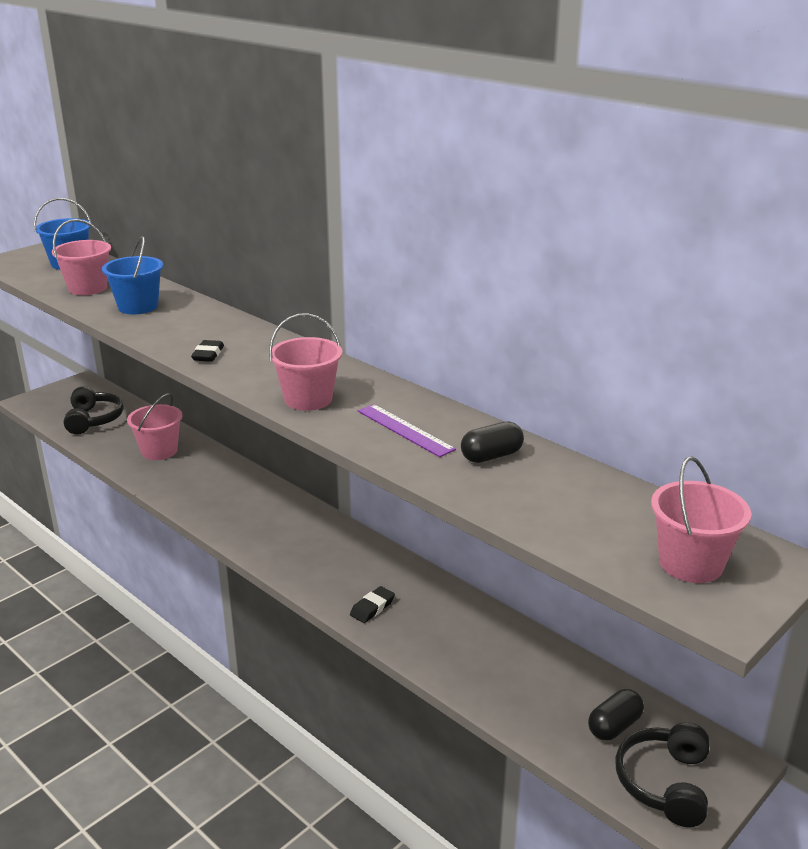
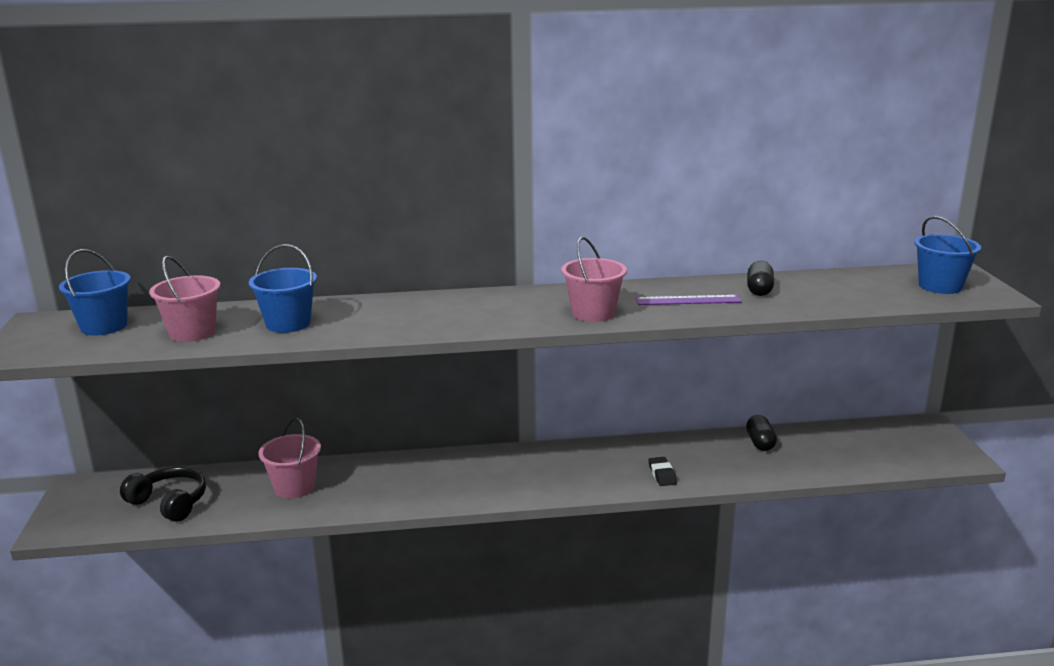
camera: 50 degrees left, 5 degrees down
(208, 354) = (449, 323): black eraser -> none
(614, 726) = (870, 444): black capsule -> black capsule (760, 443)
(665, 783) = (930, 450): black headphones -> none
(690, 563) = (940, 286): pink bucket -> blue bucket

